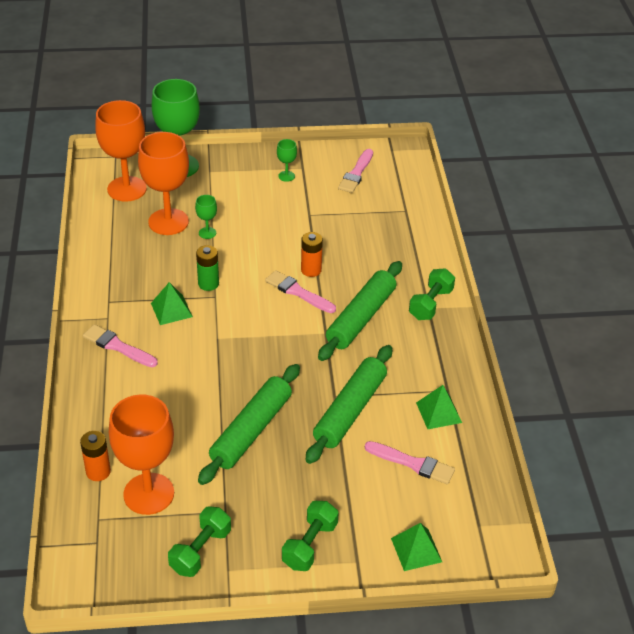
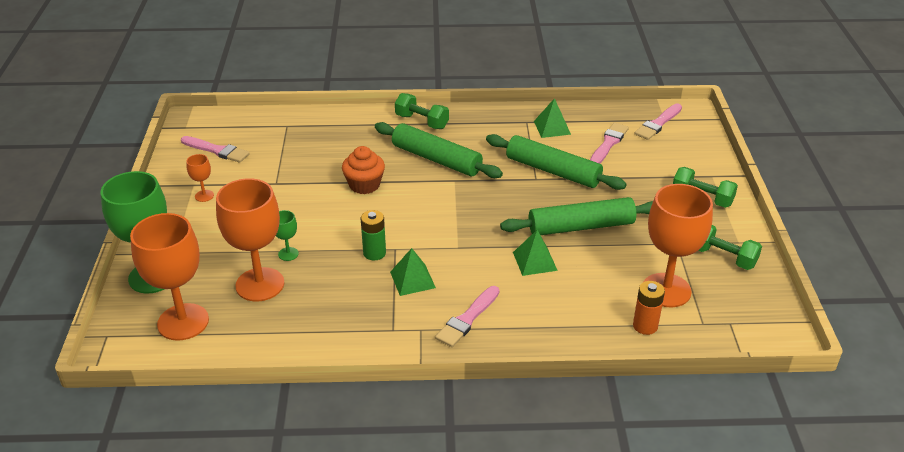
camera: 85 degrees left, 5 degrees down
(251, 430) = (581, 227): green rolling pin -> green rolling pin turned 45 degrees counterclockwise
(286, 176) = (204, 196): green goblet -> orange goblet
(298, 292) = (396, 194): pink brush -> pink brush (658, 124)
(311, 270) = (364, 185): orange battery -> orange cupcake
(416, 550) = (694, 148): green pyramid -> green pyramid (535, 261)

